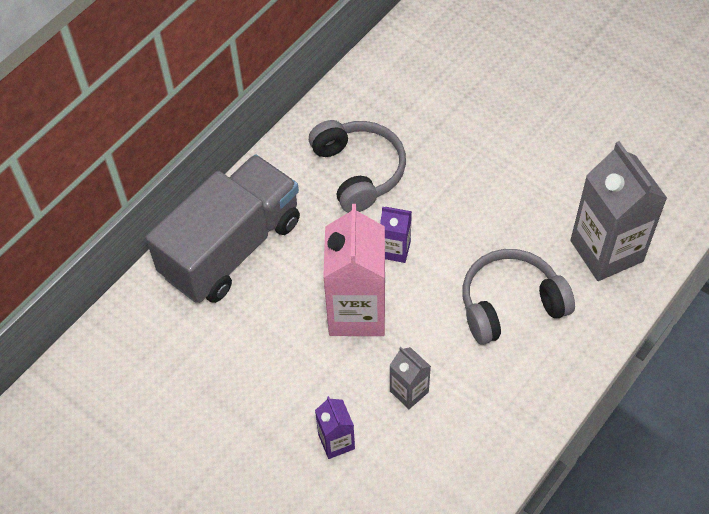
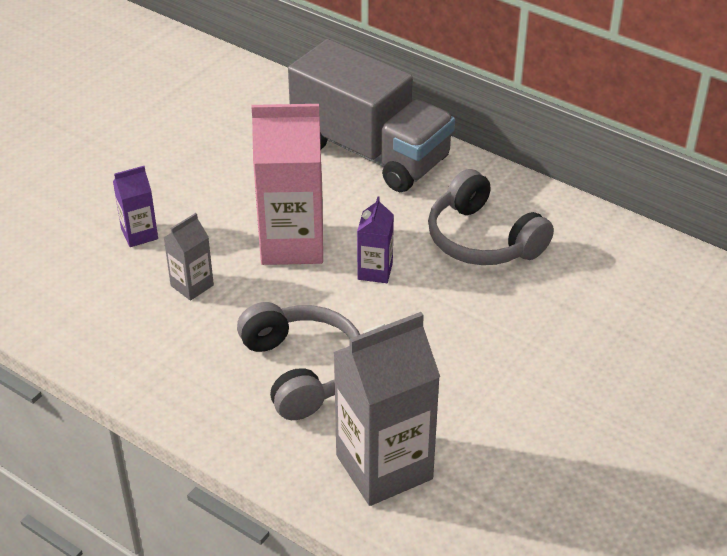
camera: 85 degrees right, 15 degrees down
(358, 171) = (483, 239): grey headphones -> grey headphones turned 75 degrees clockwise

